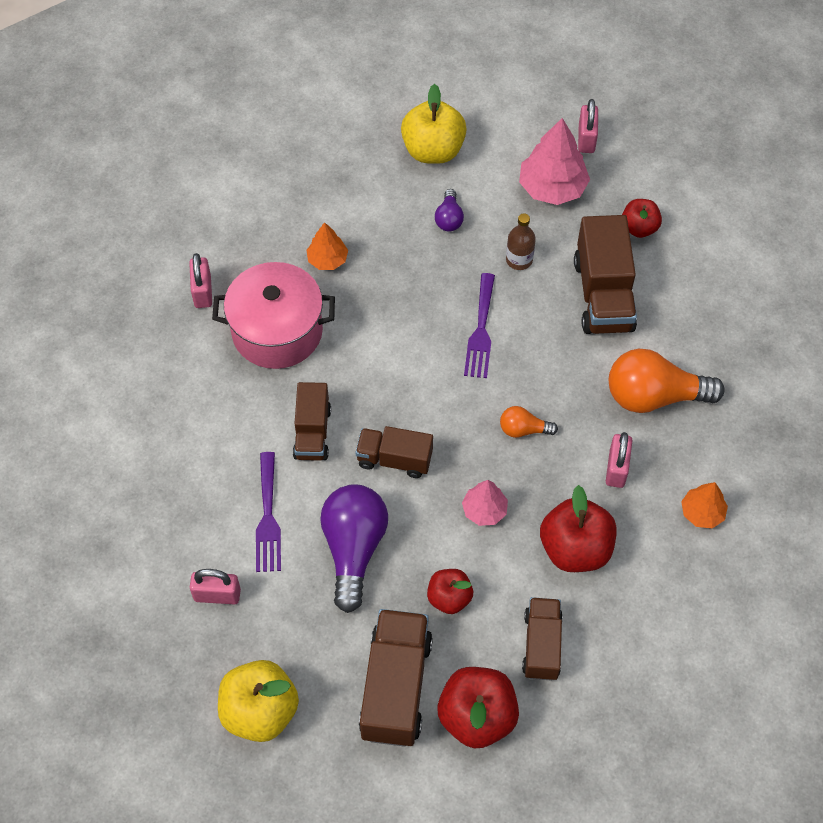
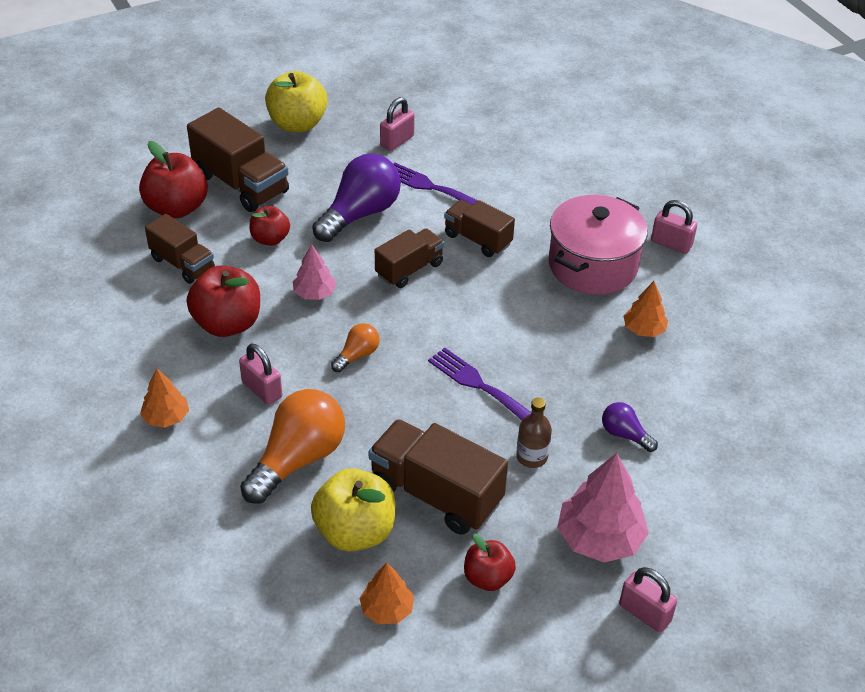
camera: 125 degrees right, 15 degrees down
(354, 549) = (360, 214): purple light bulb -> purple light bulb turned 90 degrees counterclockwise
(433, 150) = (723, 471): yellow apple -> yellow apple (355, 531)
(713, 265) = (387, 609): none -> orange tree

